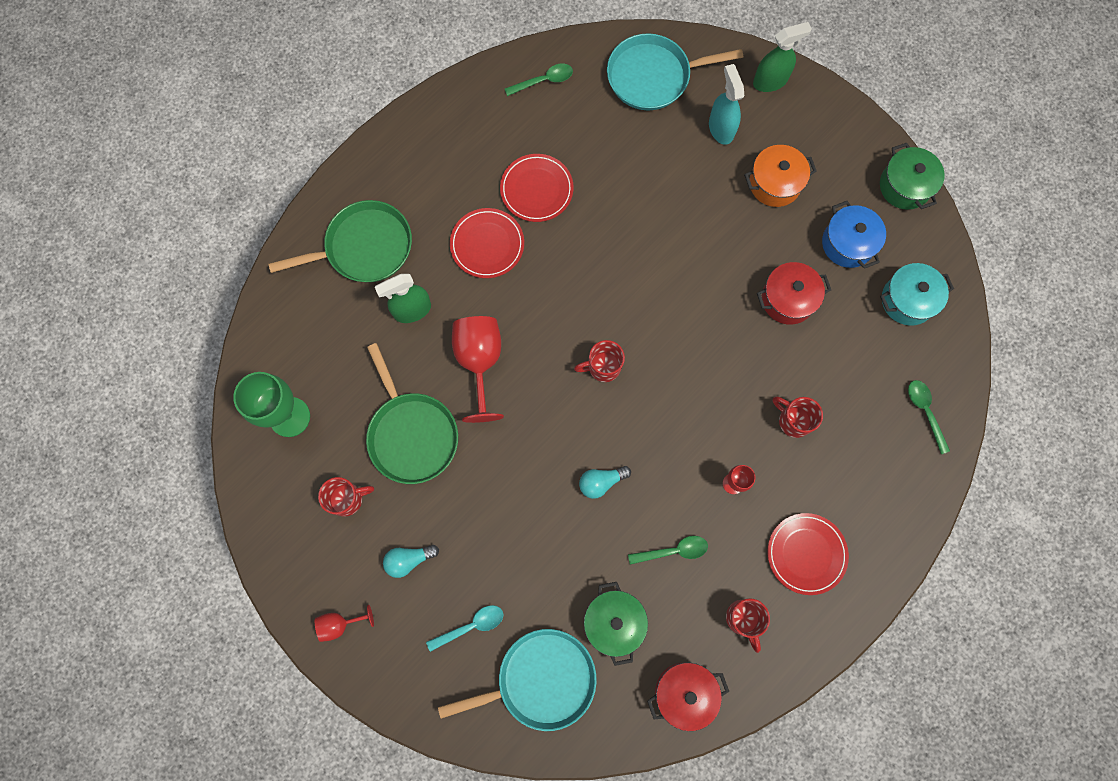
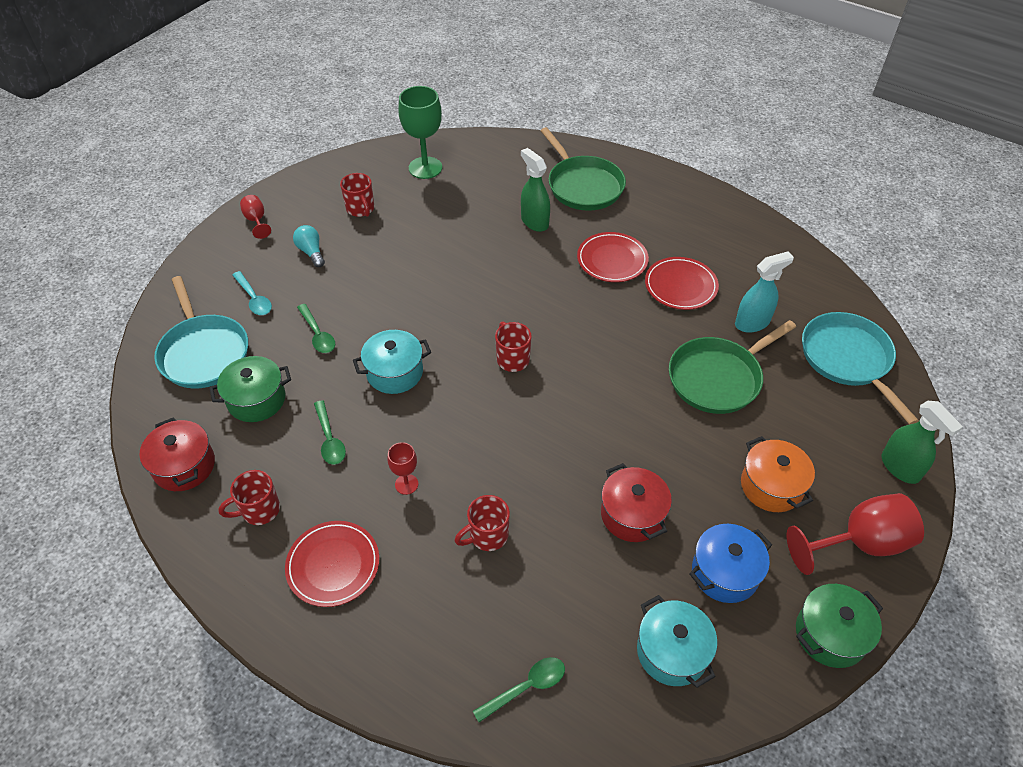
camera: 80 degrees right, 25 degrees down
(411, 434) = (421, 238): green pan -> green pan (718, 378)
(479, 362) = (497, 271): red goblet -> red goblet (859, 543)
(543, 81) = (797, 275): green spoon -> green spoon (317, 334)
(601, 482) = (394, 372): turquoise light bulb -> turquoise pot
(721, 128) = (816, 426): turquoise spray bottle -> turquoise spray bottle (752, 323)
(793, 420) = (487, 536): red mug -> red mug turned 150 degrees counterclockwise

